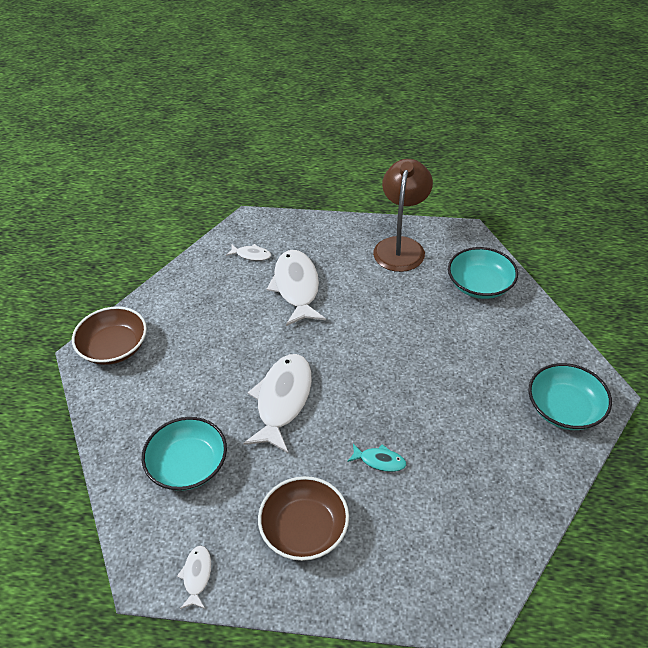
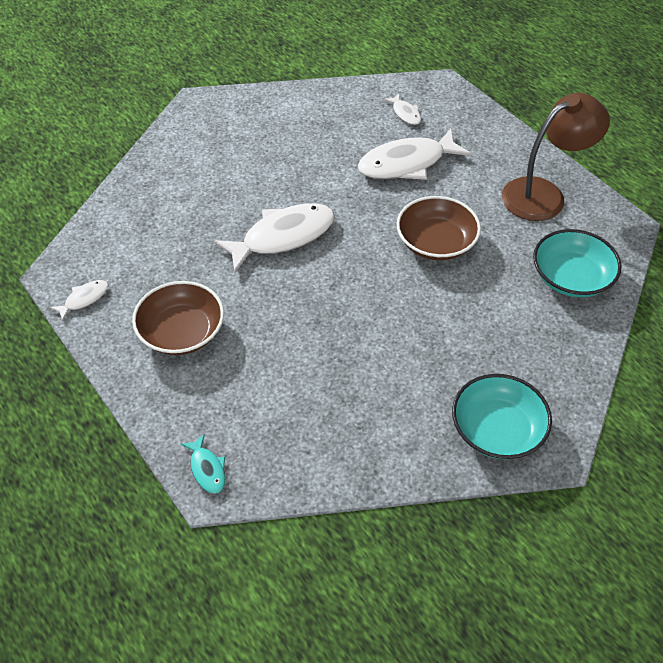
camera: 45 degrees right, 5 degrees up
(114, 347) = (221, 112): brown bowl -> brown bowl (436, 242)
(188, 465) = (166, 228): turquoise bowl -> none
(296, 287) = (407, 163): white fish -> white fish turned 150 degrees counterclockwise
(380, 461) = (292, 335): turquoise fish -> turquoise fish (207, 469)

